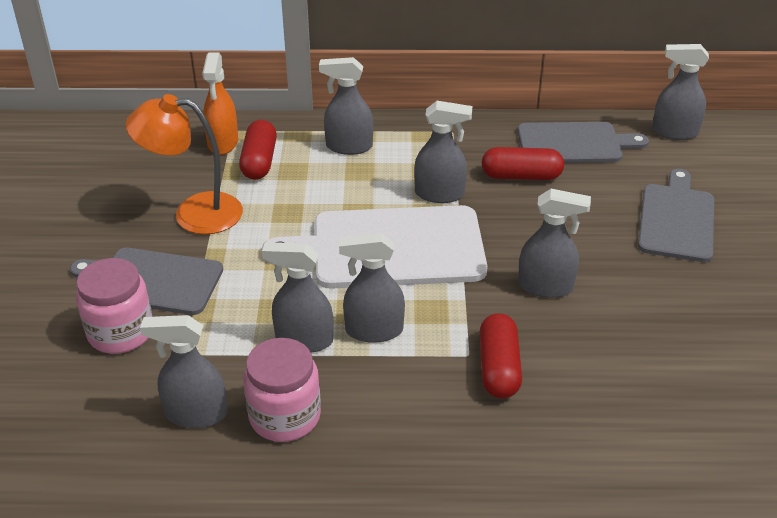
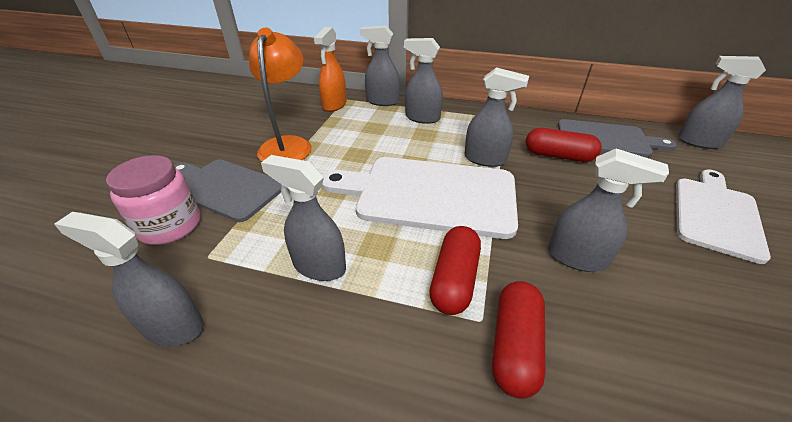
camera: 15 degrees right, 0 degrees up
(194, 213) = (288, 145): orange lamp -> orange lamp turned 75 degrees clockwise
(259, 161) = (353, 119): red capsule -> red capsule (454, 279)
(285, 416) = (256, 352): pink jar -> none
(373, 330) = (389, 270): grey spray bottle -> grey spray bottle (382, 101)
(677, 219) = (716, 214): grey cutting board -> white cutting board

